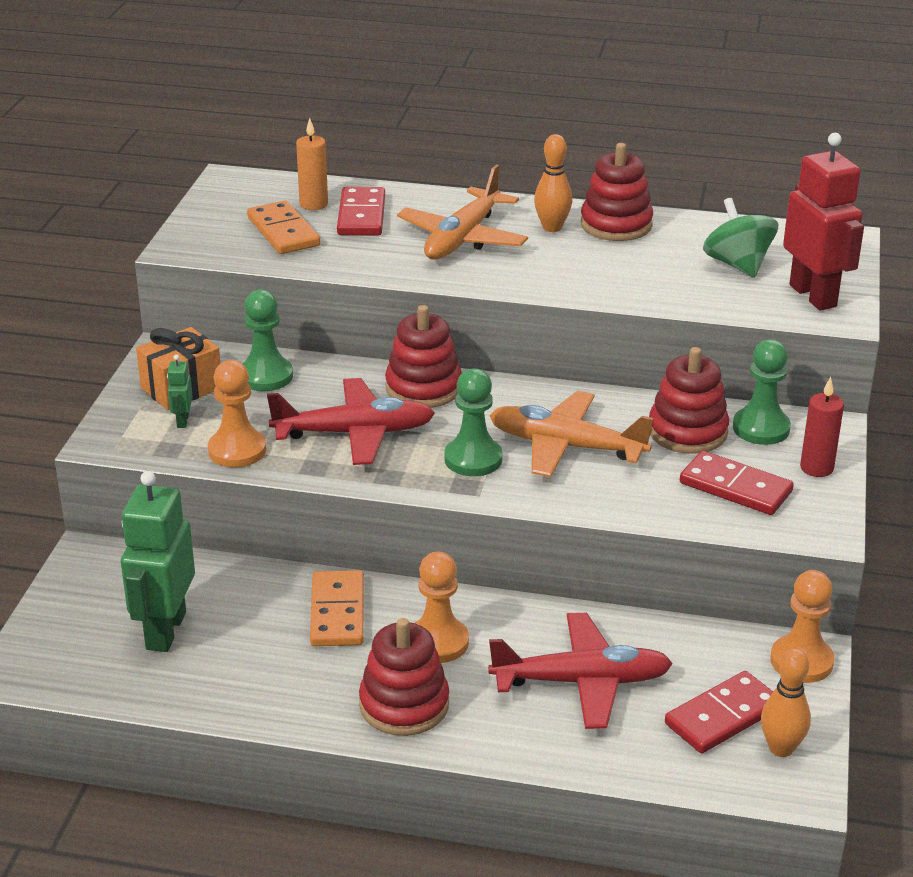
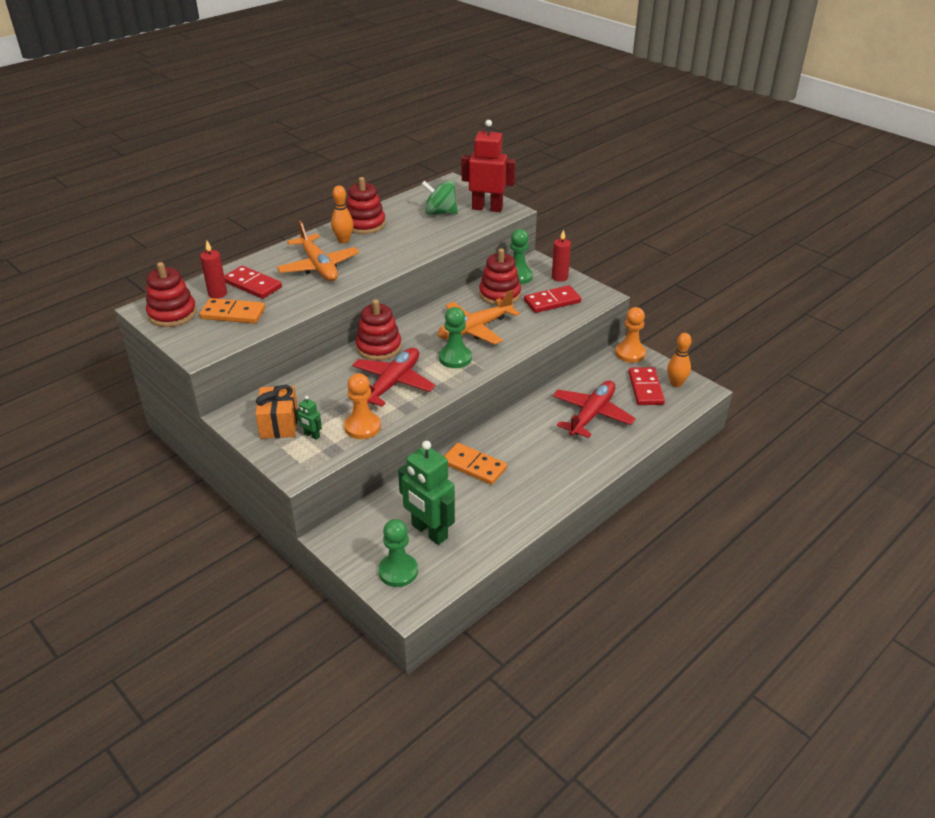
camera: 55 degrees left, 5 degrees up
(266, 376) = (305, 391): green pawn -> green pawn (398, 571)
(313, 204) = (217, 294): orange candle -> red candle
(404, 705) = (561, 473): red stacking toy -> red stacking toy (172, 314)
(438, 642) = (526, 444): orange pawn -> none

